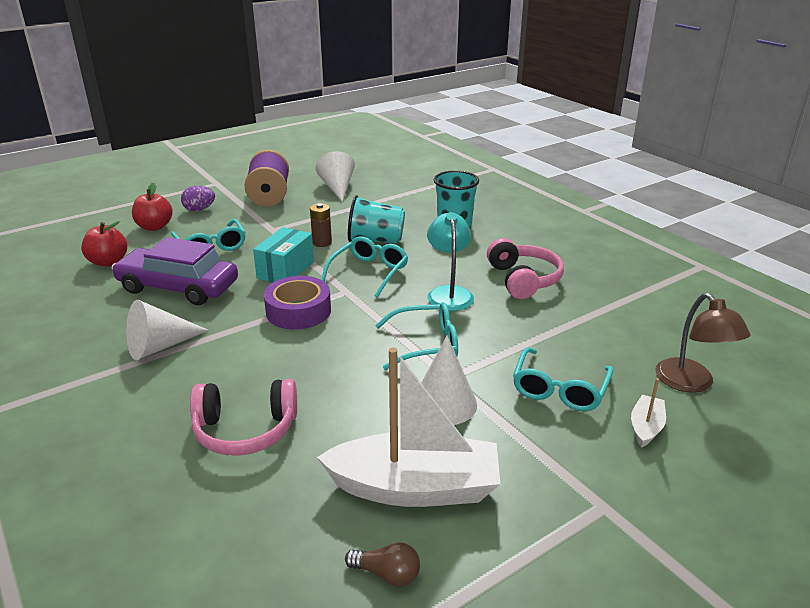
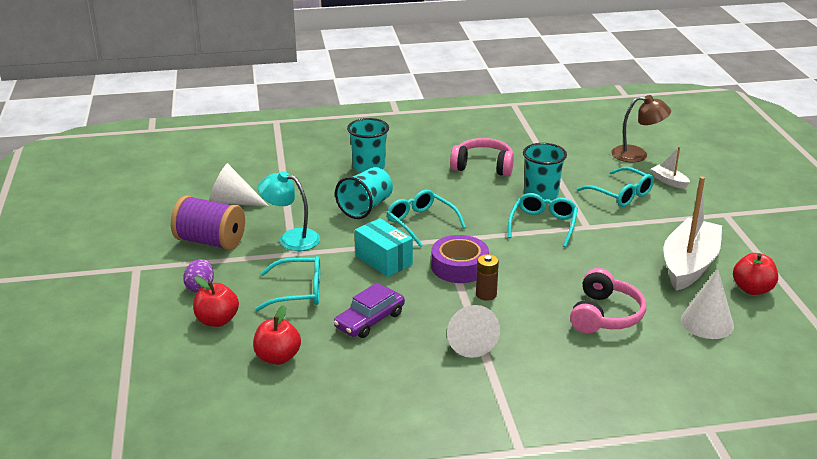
camera: 65 degrees left, 0 degrees up
(178, 287) = (369, 320): purple car -> purple car, size x0.64
(322, 243) = (346, 233): brown battery -> brown battery (486, 294)
(387, 574) = (752, 289): brown light bulb -> red apple
(444, 403) = (614, 235): white cone -> white cone (707, 323)
(449, 293) = (480, 199): turquoise lamp -> turquoise lamp (291, 238)
(499, 328) = (541, 194): none -> turquoise cup

